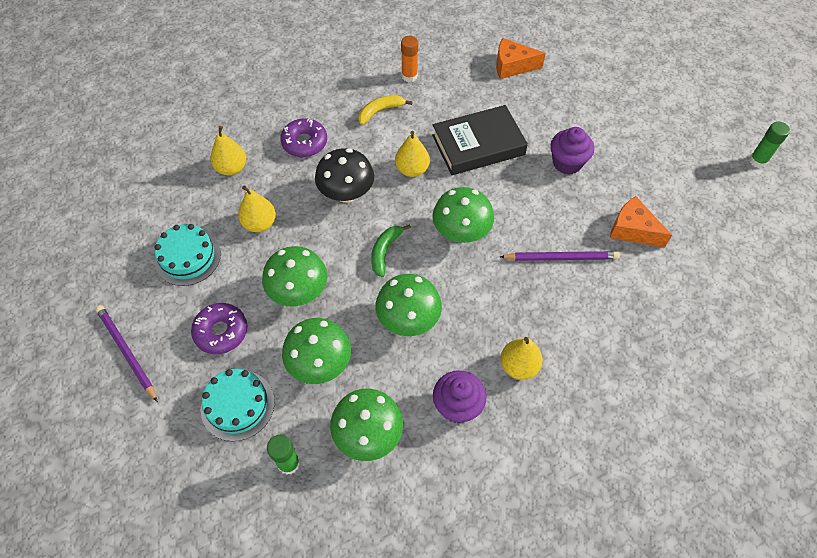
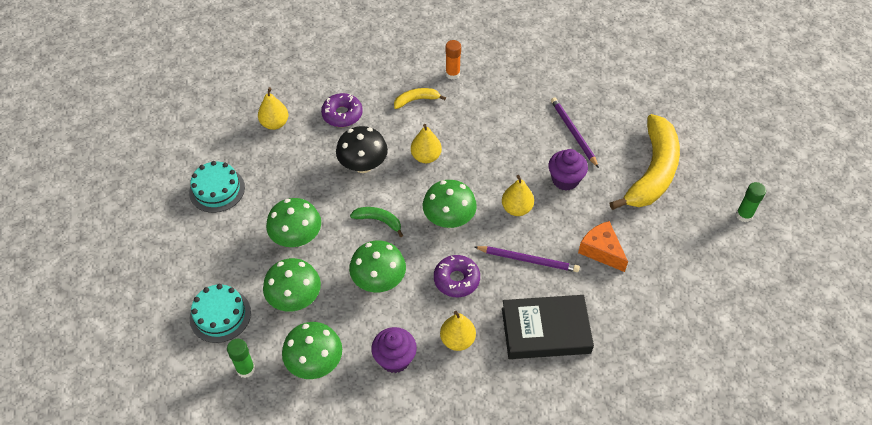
camera: 15 degrees right, 5 degrees down
(126, 352) = (147, 254): purple pencil -> purple pencil (573, 133)
(221, 332) = (225, 255): purple donut -> purple donut (456, 280)
(260, 223) = (283, 175): yellow pear -> yellow pear (516, 208)
(385, 251) = (379, 221): green banana -> green banana turned 75 degrees clockwise
(478, 145) = (491, 147): black book -> black book (545, 330)
(512, 66) = (548, 83): orange cheese -> none
(651, 136) = (652, 172): none -> yellow banana

